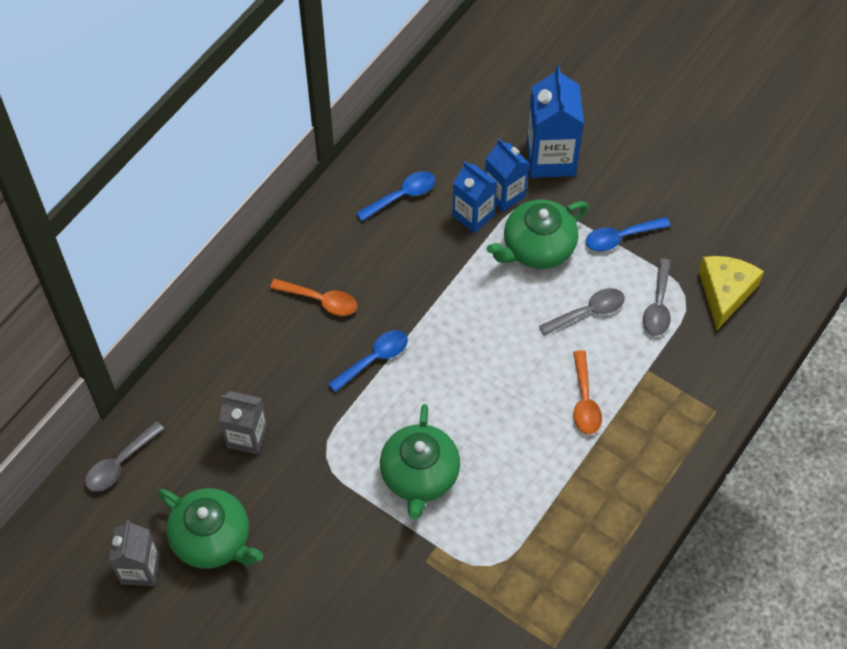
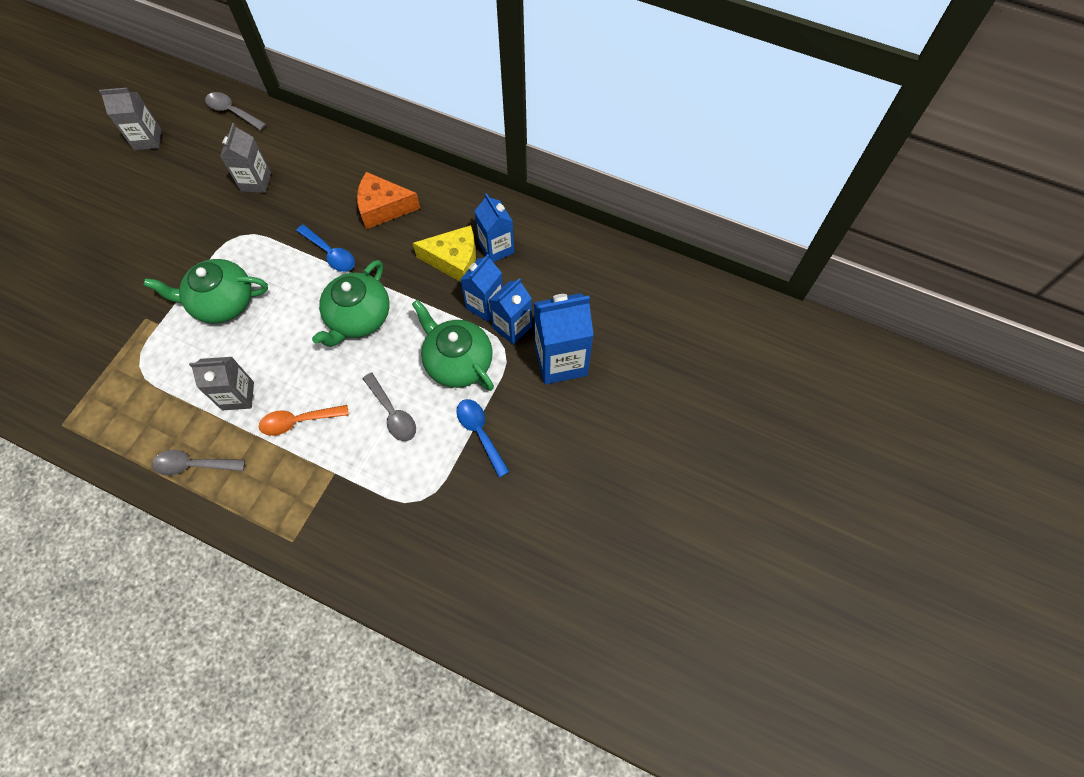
camera: 80 degrees right, 5 degrees up
(213, 539) = (170, 177): green teapot -> green teapot (358, 317)
(321, 300) = (383, 208): orange spoon -> orange cheese
(402, 196) = (496, 248): blue spoon -> blue carton
(545, 460) = (238, 396): none -> grey carton
(658, 305) = (406, 475): grey spoon -> grey spoon (193, 465)
(725, 293) = (428, 539): yellow cheese -> yellow cheese (454, 260)

